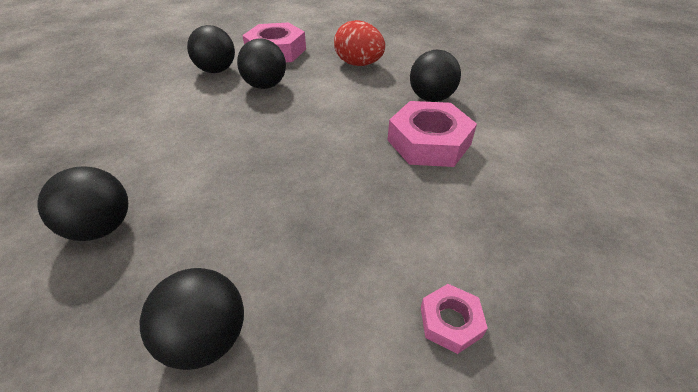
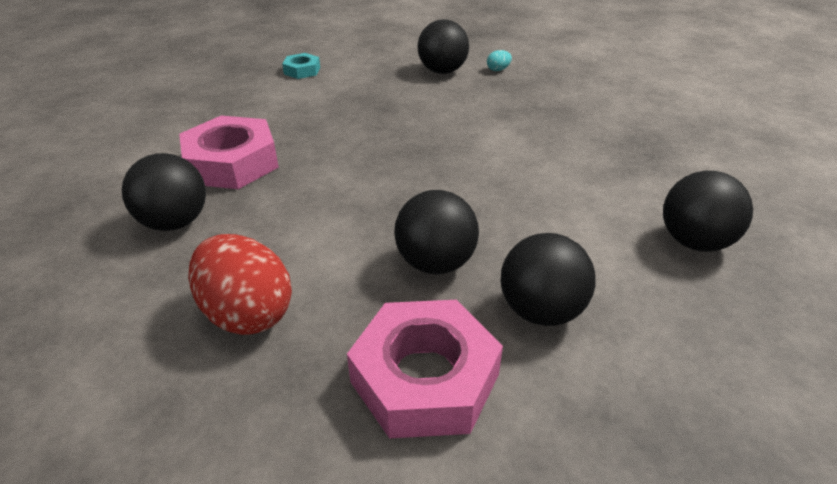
camera: 175 degrees left, 5 degrees down
(102, 227) = (547, 114): black ball -> black ball (694, 242)
(102, 353) = (498, 70): none -> turquoise egg
(450, 322) = (302, 70): pink nut -> turquoise nut

